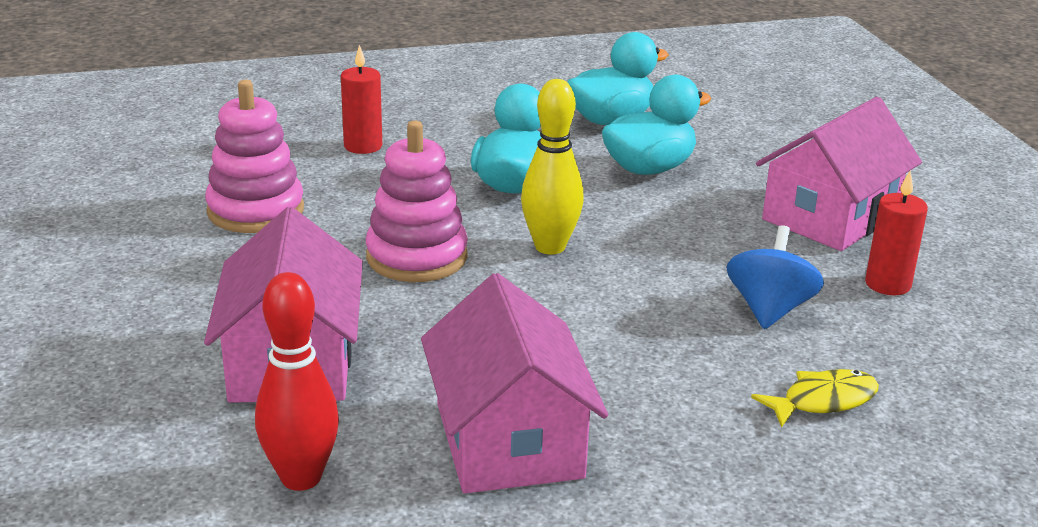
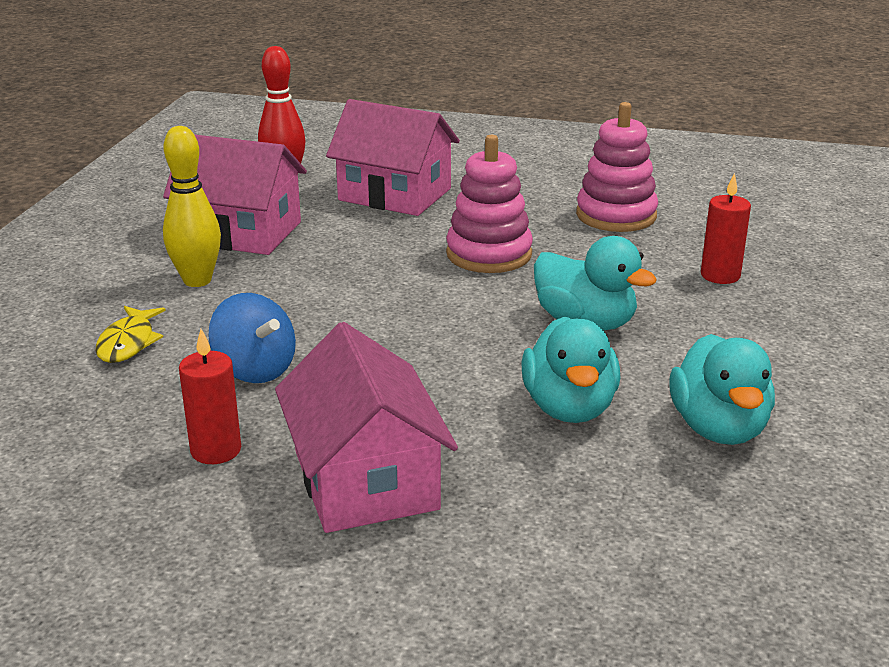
camera: 120 degrees right, 0 degrees up
(550, 247) = (454, 308): yellow bowling pin -> yellow bowling pin (197, 280)

